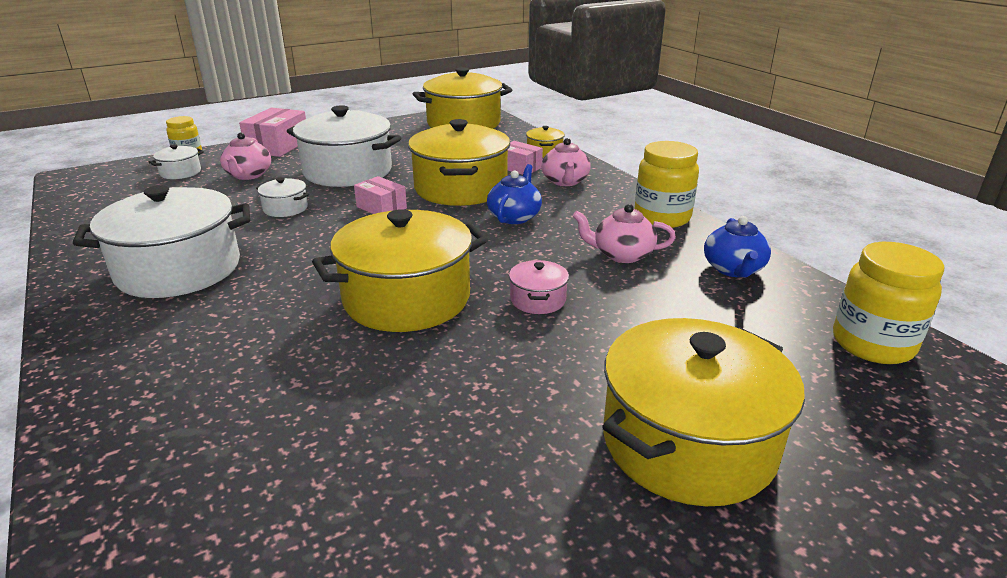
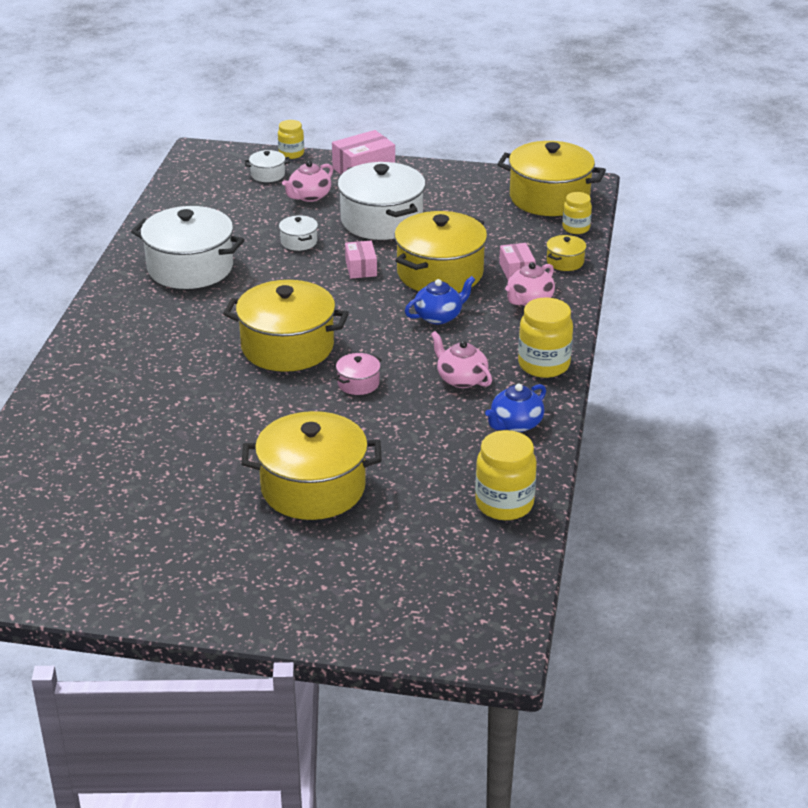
camera: 40 degrees right, 5 degrees up
(514, 133) = (576, 228): none -> yellow jar

